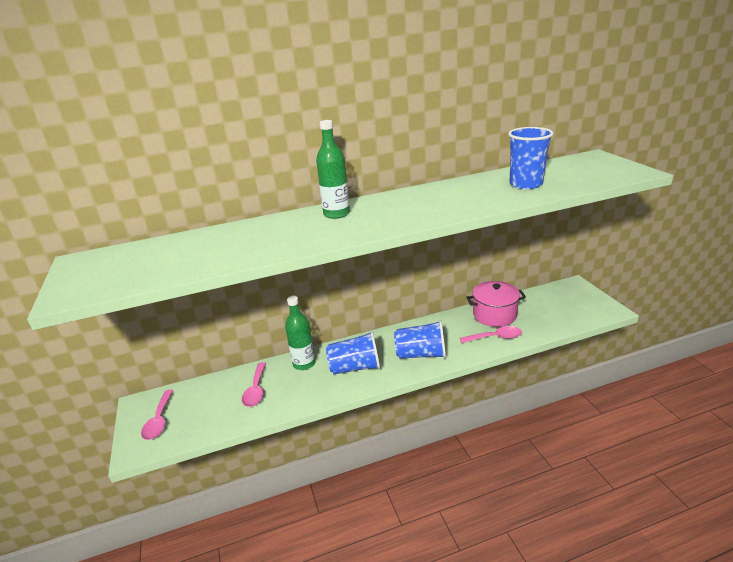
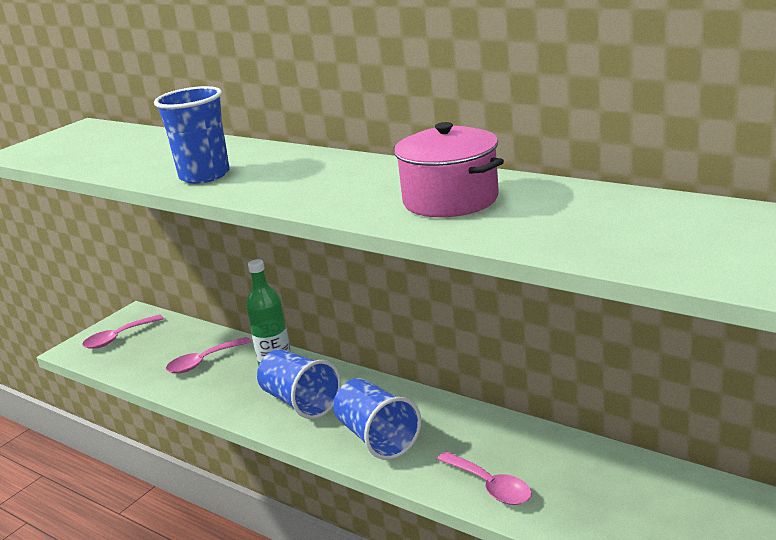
camera: 55 degrees right, 5 degrees down
(336, 214) = (288, 162): green bottle -> none
(494, 315) = (555, 460): pink pot -> pink pot (450, 200)
(526, 184) = (546, 217): blue cup -> blue cup (204, 175)

